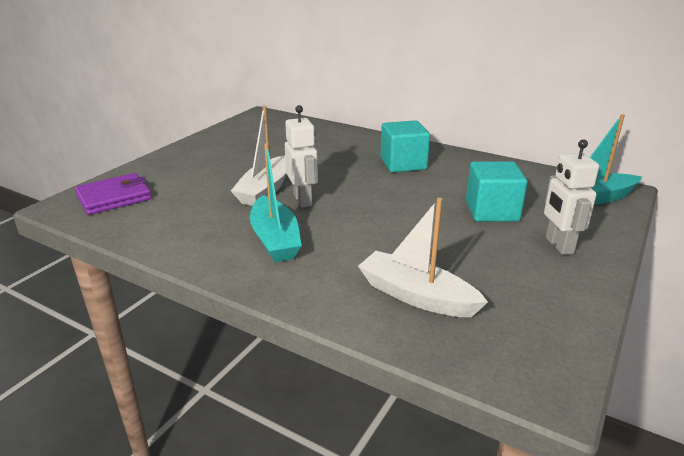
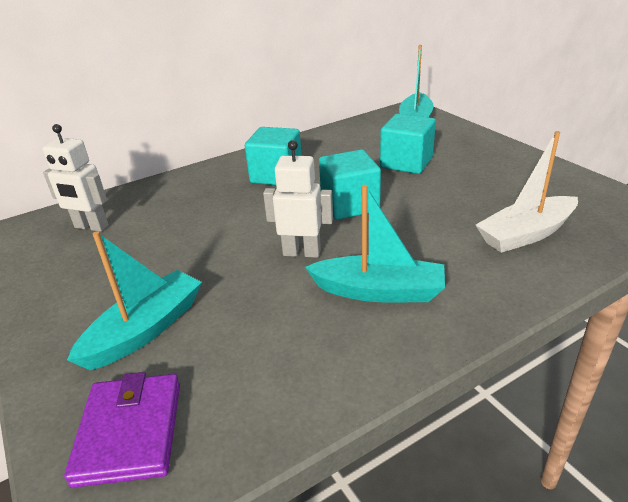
camera: 60 degrees left, 5 degrees up
(192, 176) = (145, 329): none -> turquoise boat
(265, 190) = (251, 274): white boat -> none
(386, 202) = (349, 205): none -> turquoise cube
(558, 245) = (477, 155): white robot -> white robot (91, 227)

